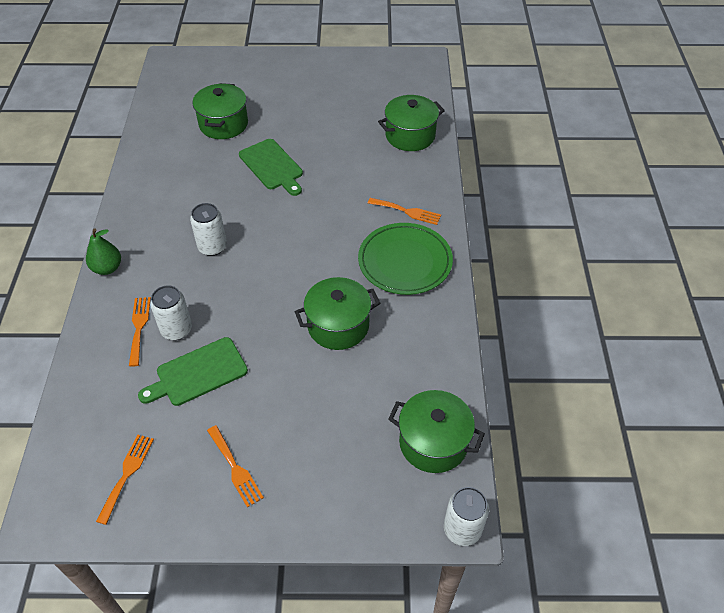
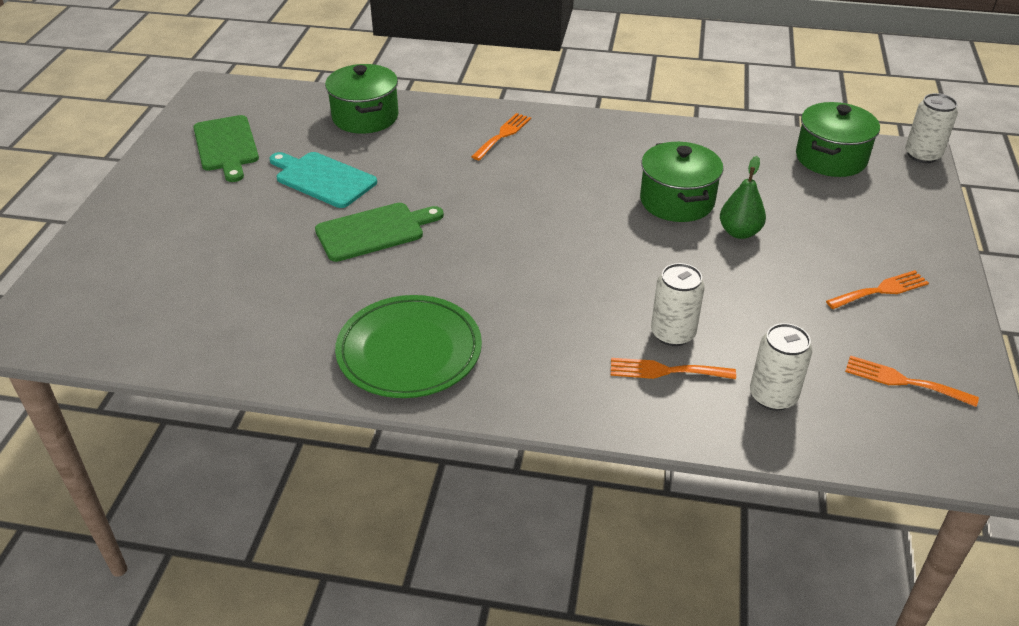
camera: 80 degrees left, 10 degrees down
(107, 268) = (542, 407): green pear -> green pear (739, 232)
(198, 373) = (746, 316): green cutting board -> green cutting board (226, 146)
(212, 247) = (523, 295): white can -> white can (773, 396)
(223, 124) = (250, 273): green pot -> none
(327, 132) = (323, 179): none -> turquoise cutting board
(405, 262) = (585, 146): green plate -> green plate (409, 351)

